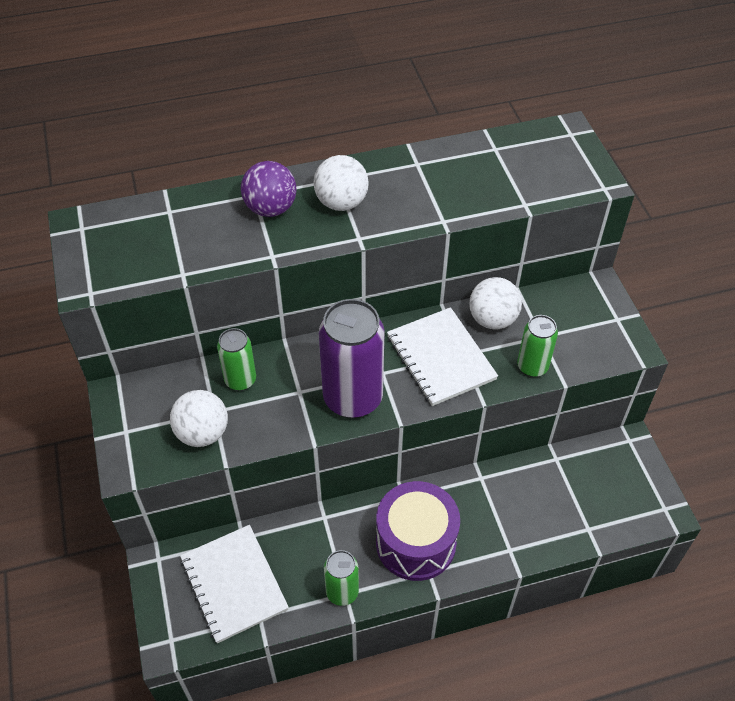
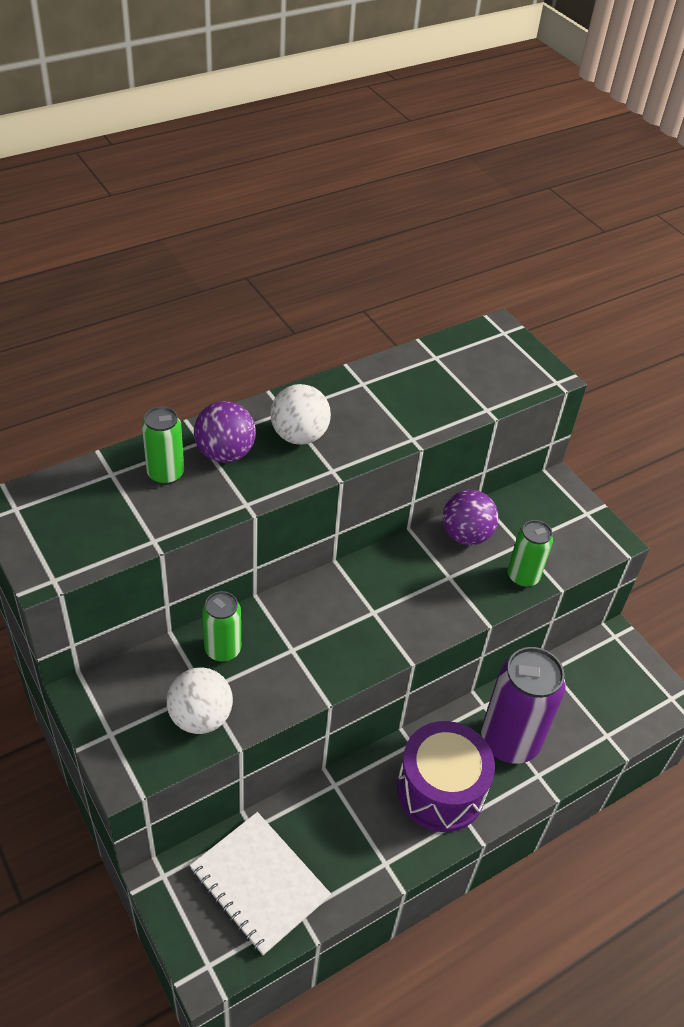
camera: 20 degrees left, 5 degrees down
(342, 592) = (381, 863): green can -> green can (165, 474)
(353, 398) = (352, 645): purple can -> purple can (509, 741)
(440, 358) = (428, 585): white notebook -> none
(492, 319) = (466, 535): white ball -> purple ball

